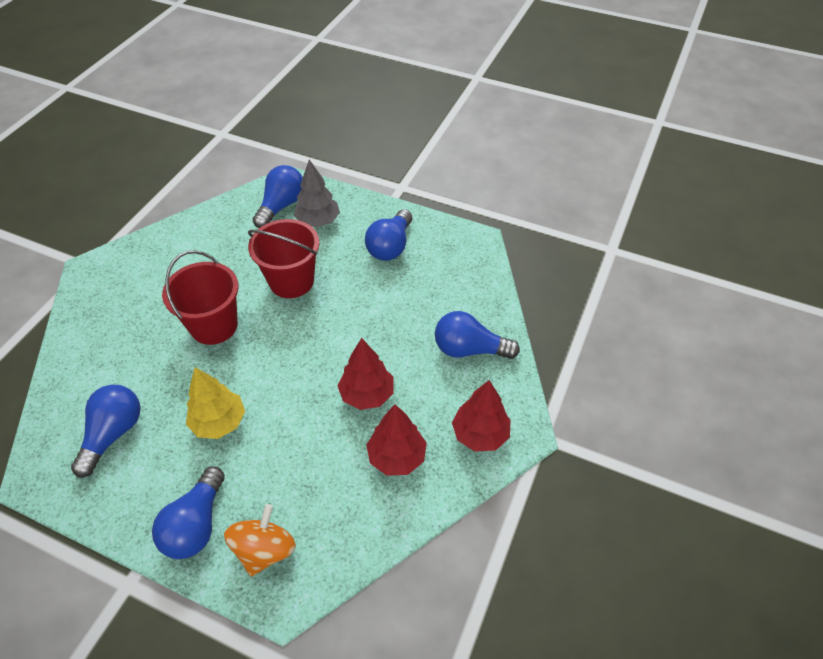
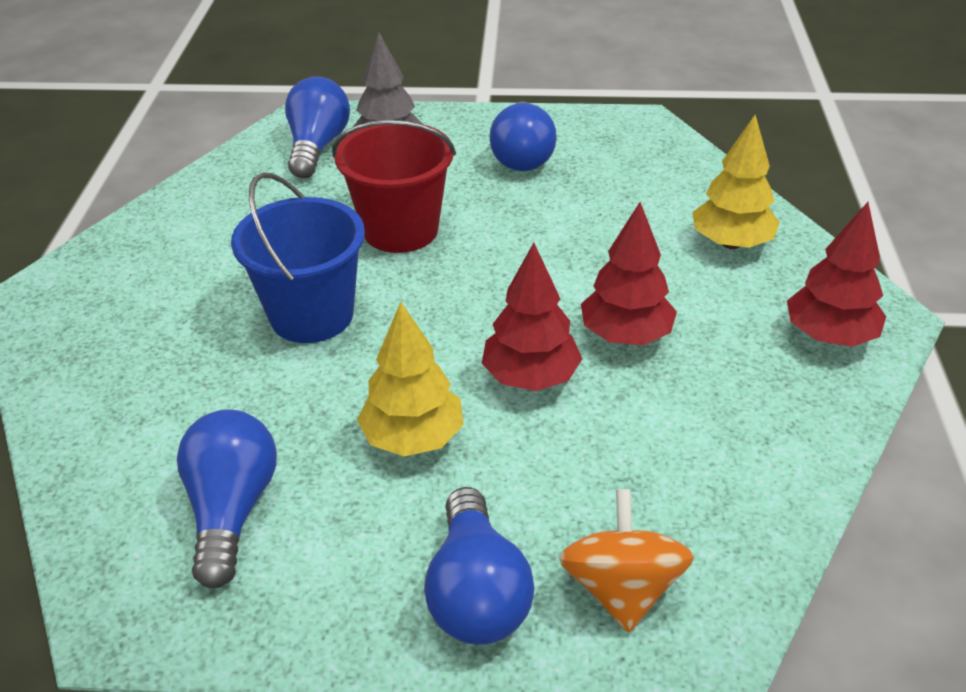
camera: 20 degrees left, 10 degrees down
(214, 326) = (312, 315): red bucket -> blue bucket
(396, 457) = (732, 399): red tree -> red tree (530, 377)
(469, 349) = (731, 243): blue light bulb -> yellow tree

